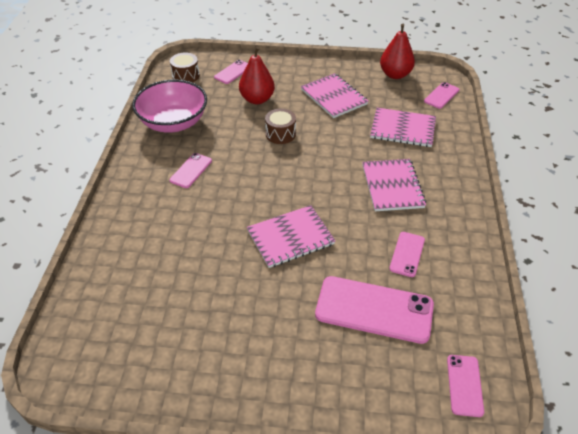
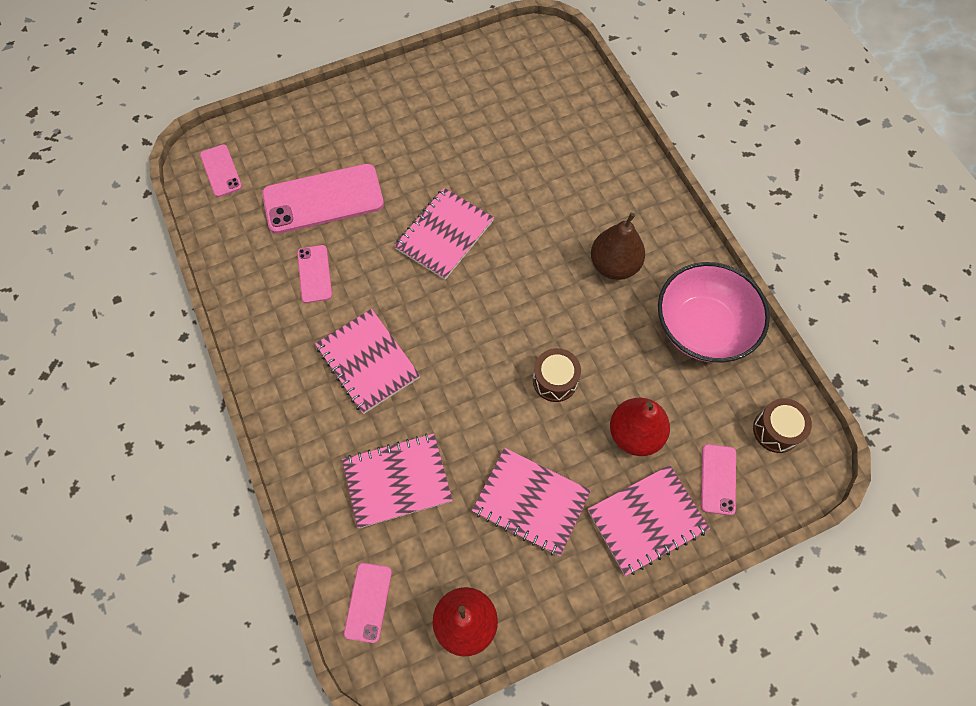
camera: 150 degrees right, 20 degrees up
(191, 170) = (614, 265): pink phone -> brown pear
(281, 73) = (646, 520): none -> pink notebook

